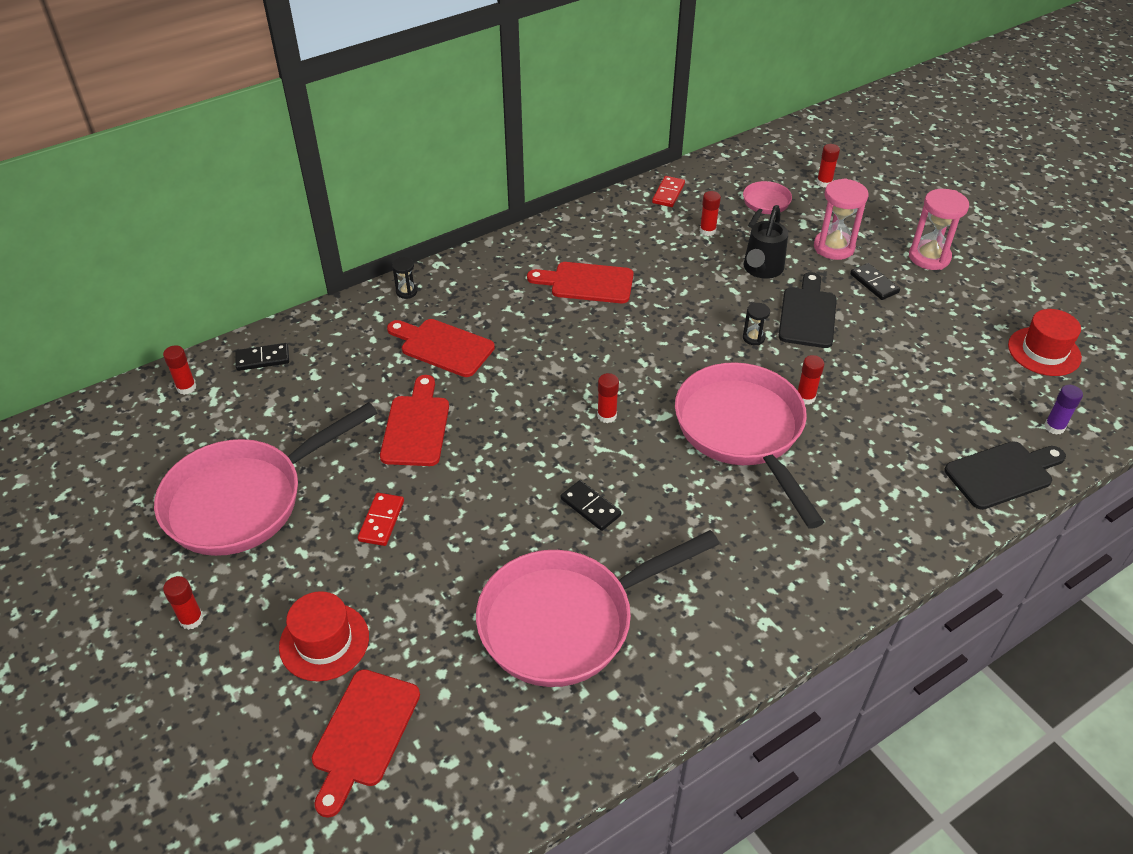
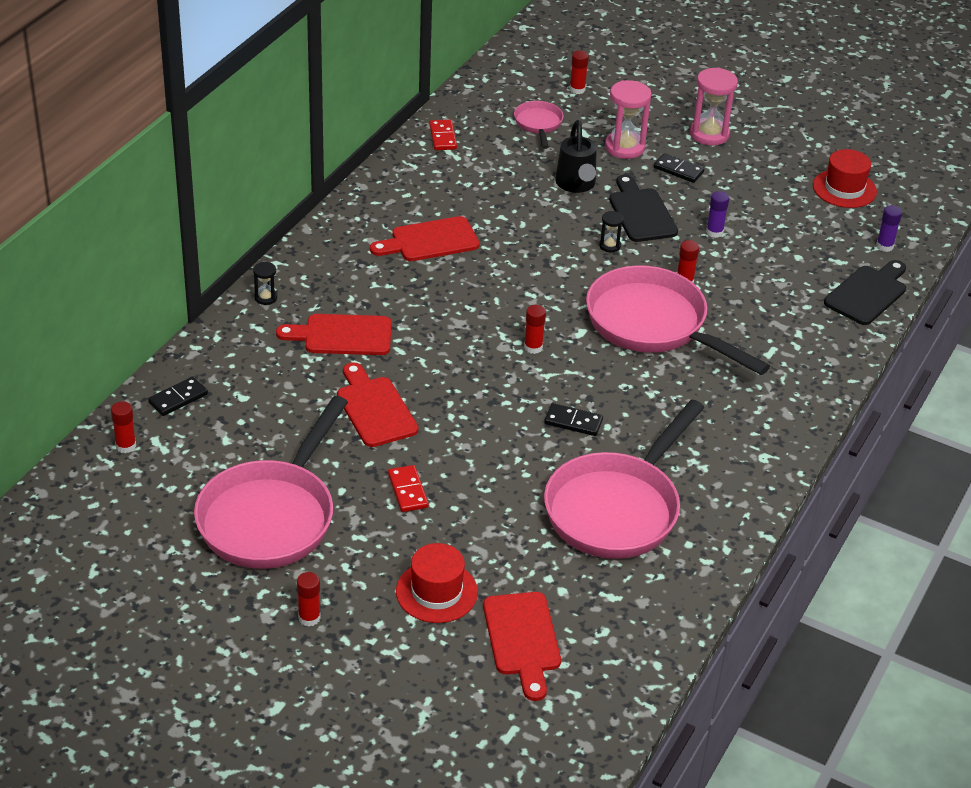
camera: 30 degrees left, 5 degrees down
(707, 231) = (504, 163): red glue stick -> none
(871, 356) = (714, 232): none -> purple glue stick

